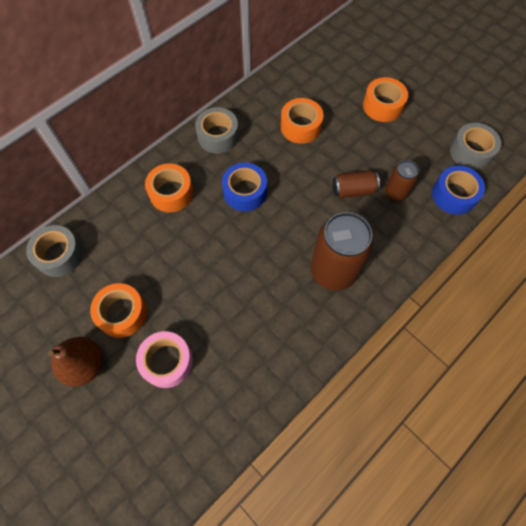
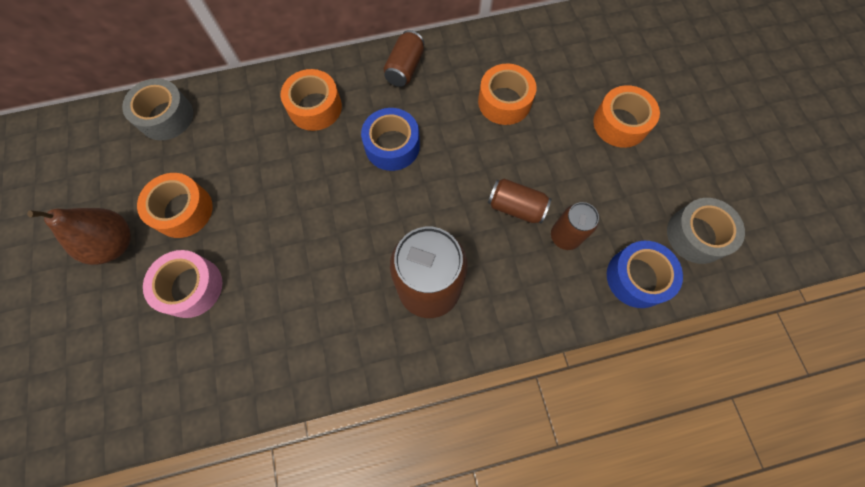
camera: 30 degrees right, 5 degrees up
(218, 136) = (405, 68): grey tape -> brown can

